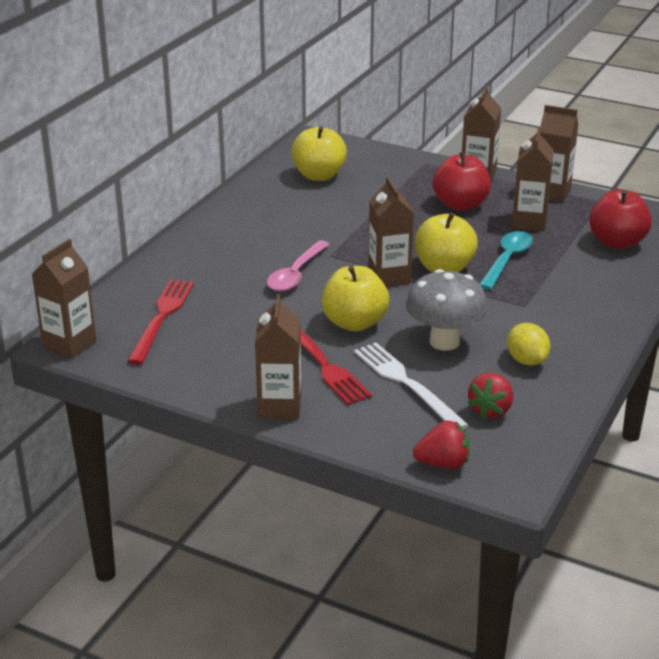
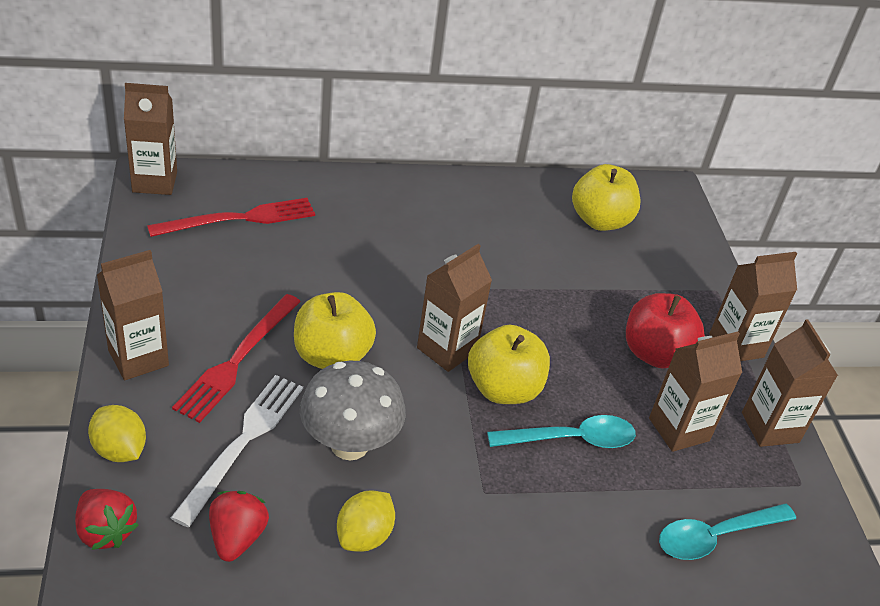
camera: 50 degrees right, 10 degrees up
(296, 274) = (390, 277): pink spoon -> none
(369, 439) = (119, 450): none -> yellow lemon
(491, 410) = (237, 537): red strawberry -> red strawberry turned 105 degrees clockwise
(617, 242) = (716, 536): red apple -> turquoise spoon

